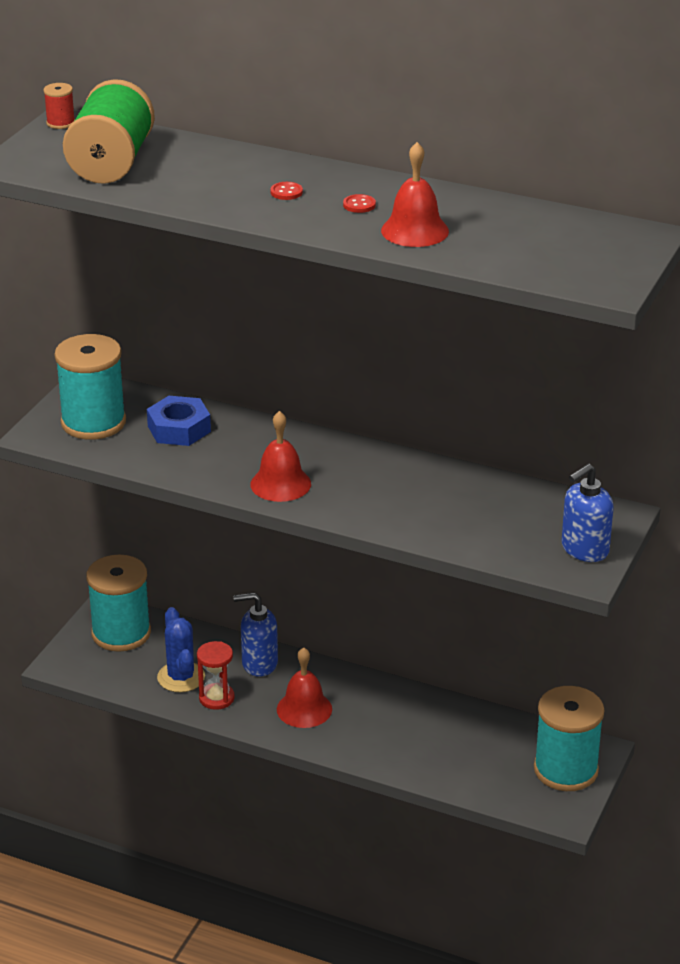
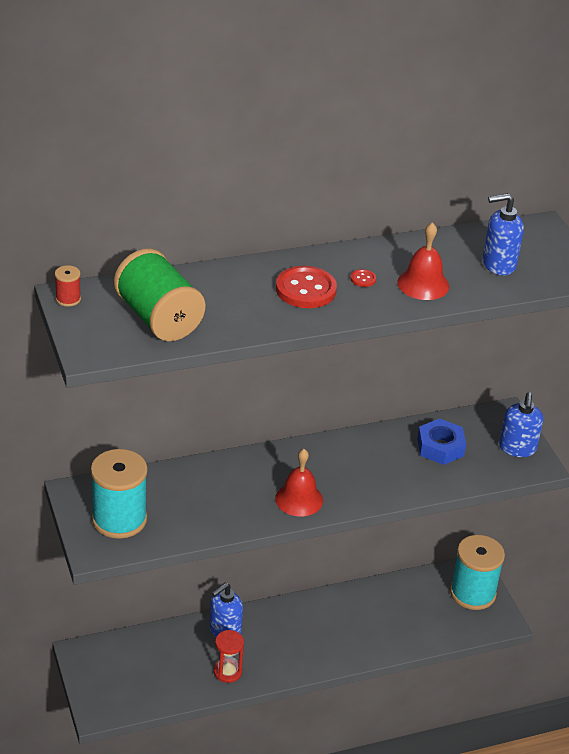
camera: 45 degrees left, 5 degrees up
(121, 633) = (110, 663): turquoise spool -> none
(179, 429) = (182, 493): blue nut -> blue nut (440, 447)
(181, 677) = (188, 671): blue cactus -> none
(286, 192) = (306, 289): red button -> red button, size x2.35
(304, 709) = (288, 645): red bell -> none
(529, 245) = (498, 264): none -> blue soap dispenser

